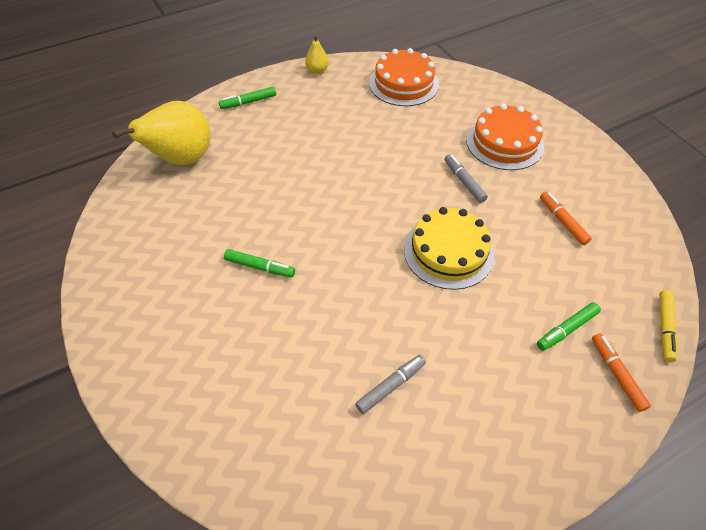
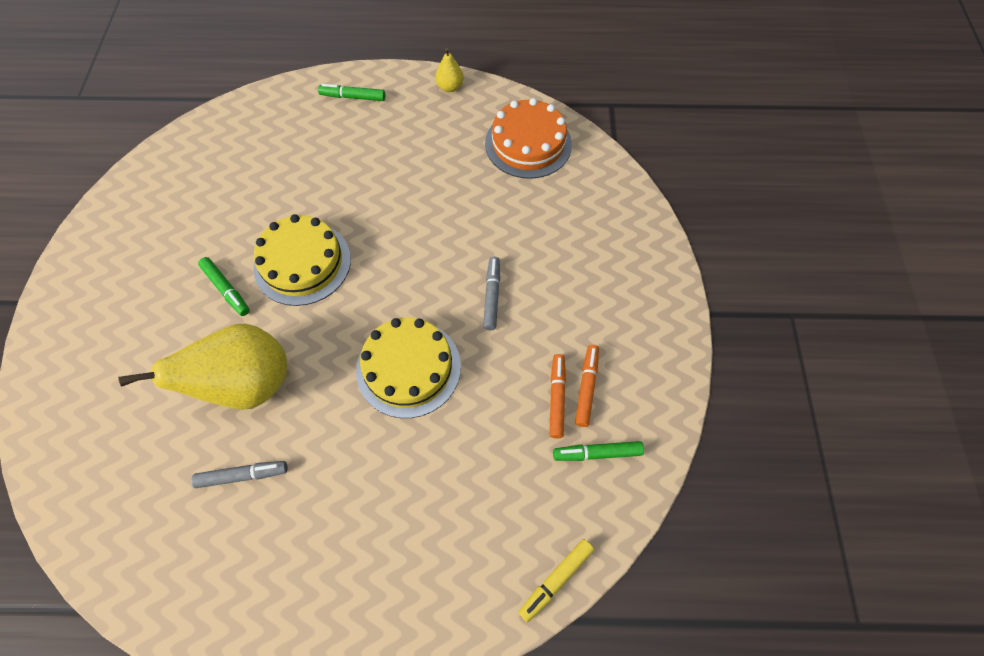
camera: 30 degrees right, 10 degrees up
(182, 159) = (245, 137): yellow pear -> yellow pear (247, 385)
(306, 222) = (302, 263): none -> yellow cake
(504, 143) = (577, 270): orange cake -> none
(566, 329) = (452, 519): green marker -> green marker (597, 453)
(616, 374) = (459, 596): orange marker -> orange marker (586, 387)

